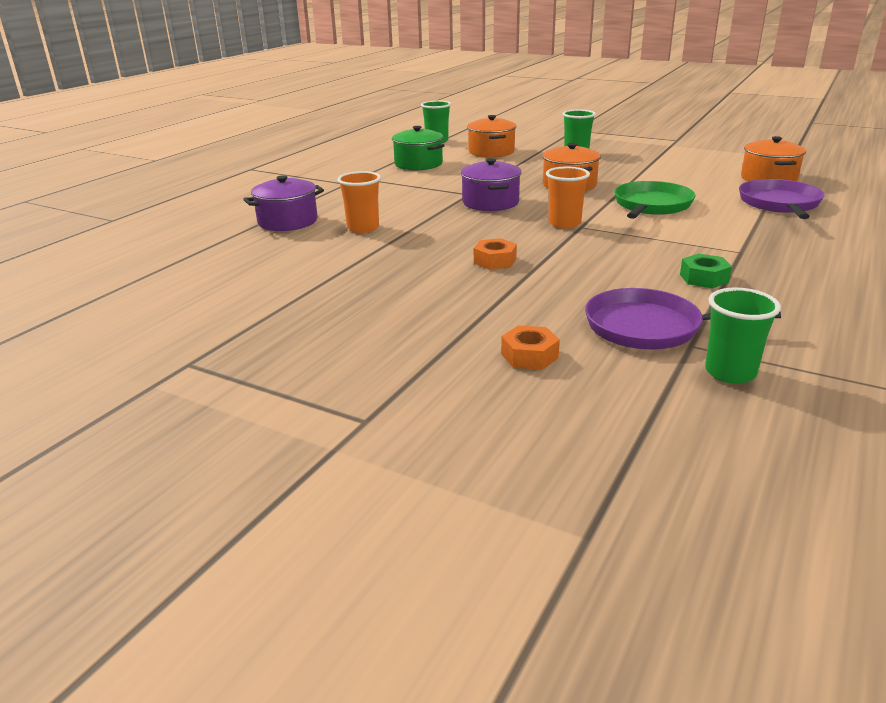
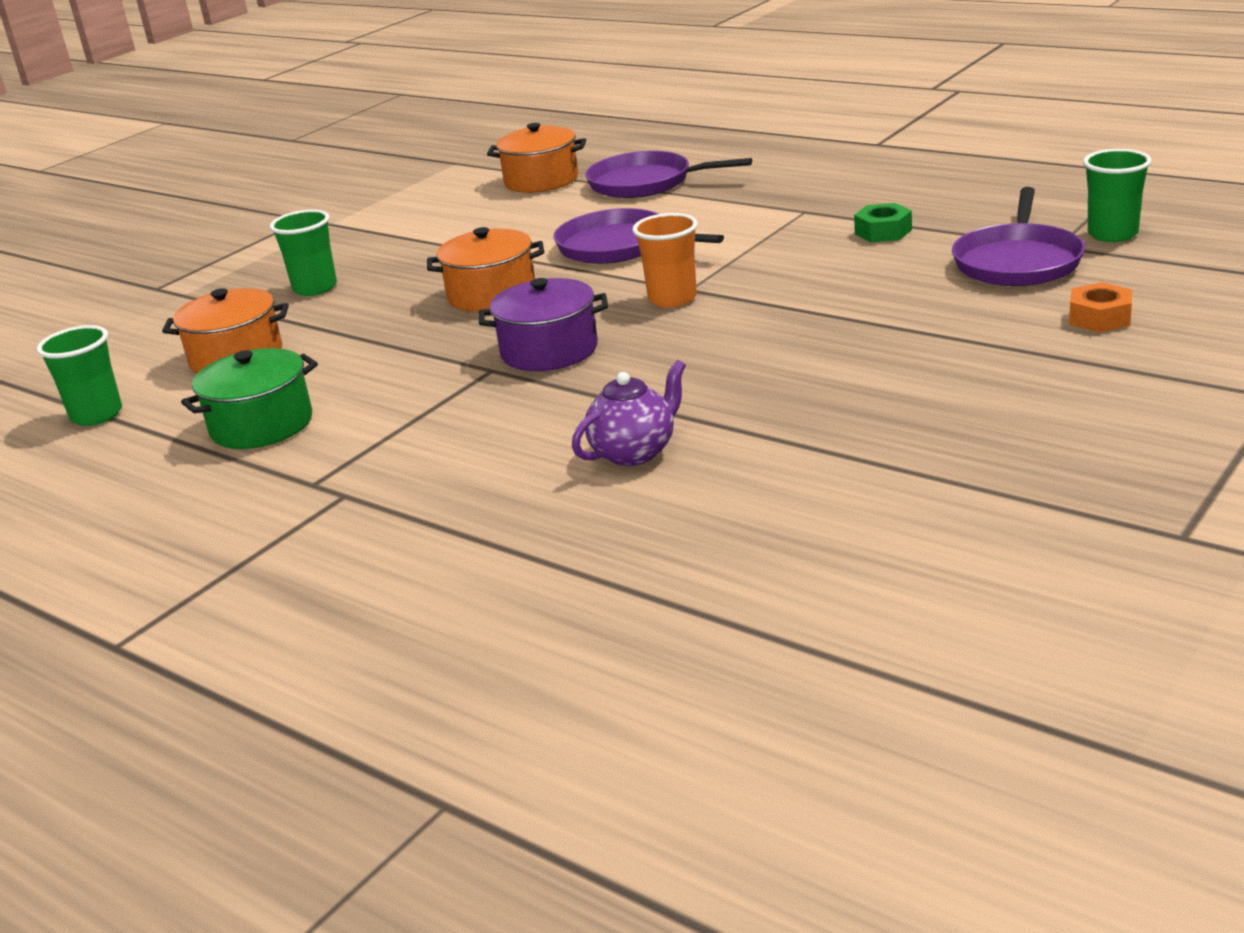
camera: 80 degrees left, 0 degrees up
(288, 221) = (567, 535): purple pot -> none
(363, 228) = (635, 452): orange cup -> purple teapot
(495, 261) = (811, 341): orange nut -> none
(651, 205) = (619, 246): green pan -> purple pan

